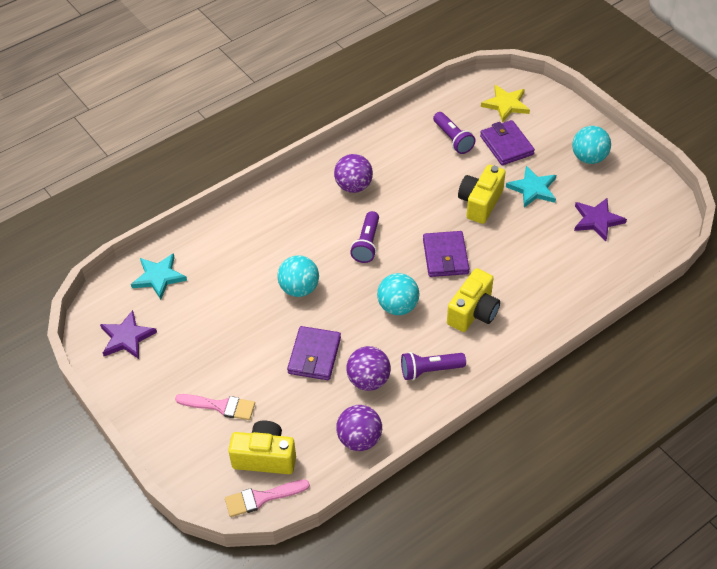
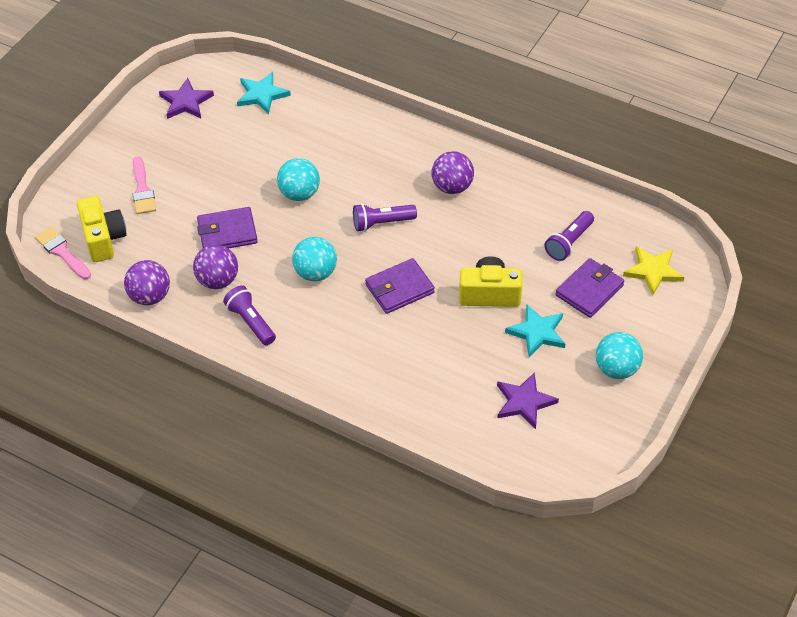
camera: 65 degrees right, 0 degrees up
(473, 312) = (338, 333): yellow camera -> none

